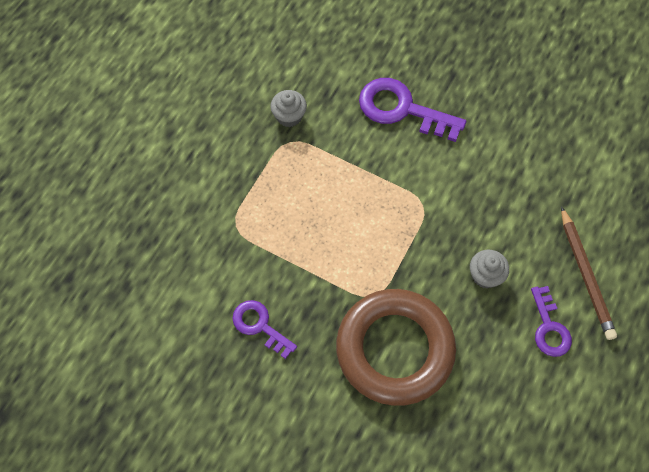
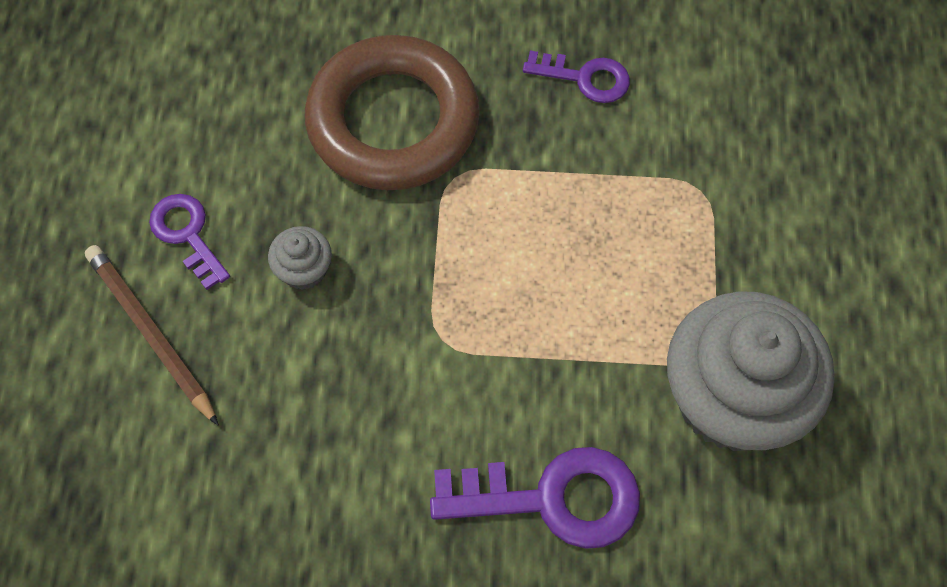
camera: 155 degrees right, 0 degrees up
(289, 116) = (732, 398): grey cupcake -> grey cupcake, size x2.39

